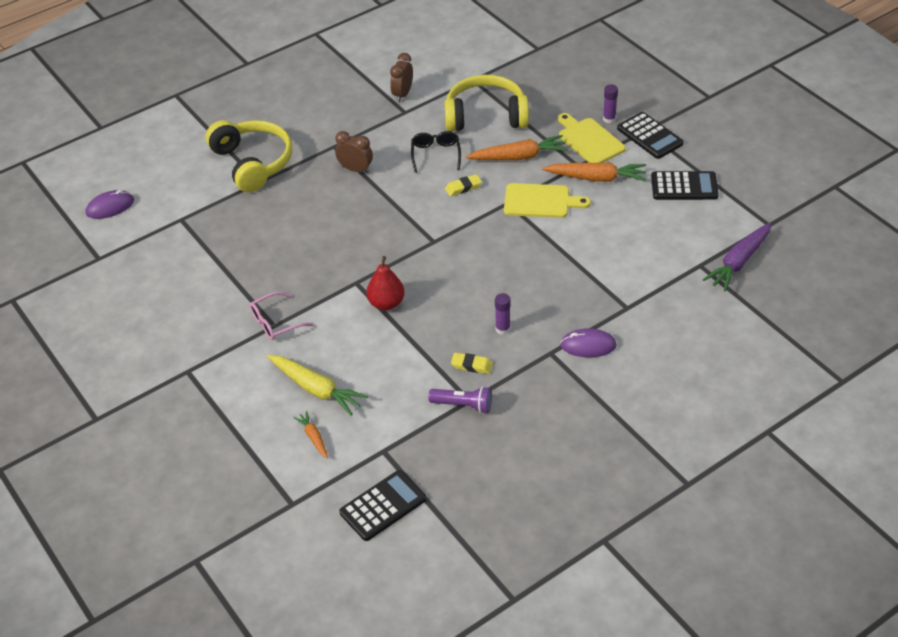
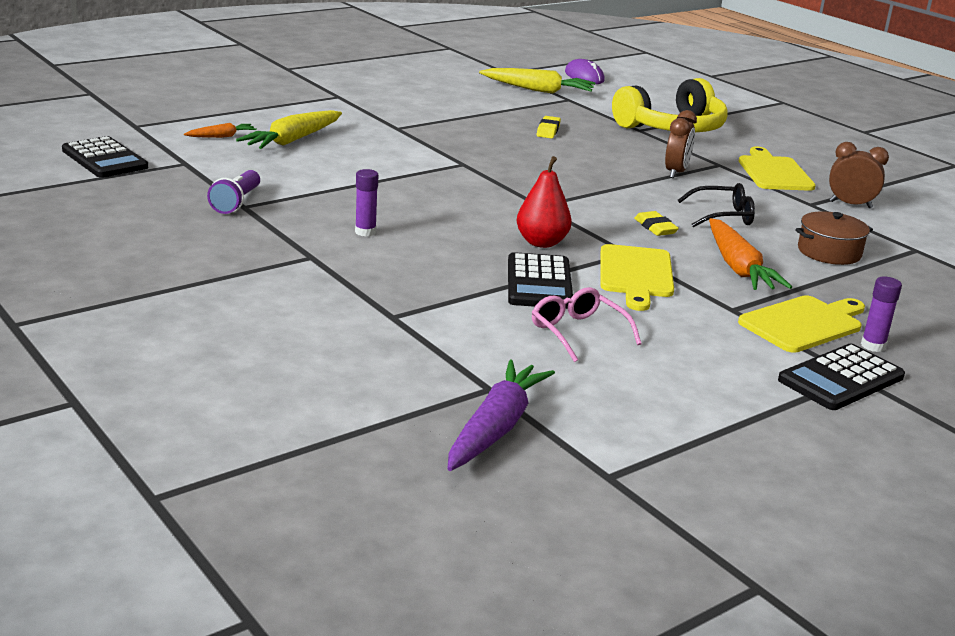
camera: 85 degrees right, 20 degrees down
(156, 237) = (538, 90): none -> yellow carrot
(275, 322) = (401, 128): pink glasses -> pink glasses (578, 332)
(346, 121) = (774, 172): none -> yellow cutting board
(386, 303) = (424, 175): red pear -> red pear (541, 243)
(471, 365) = (303, 211): yellow eraser -> yellow eraser (548, 131)
(485, 116) = (829, 252): yellow headphones -> brown pot
(588, 345) = (318, 281): purple mouse -> none
(596, 178) = (704, 321): orange carrot -> none
(684, 186) = (704, 397): black calculator -> black calculator (539, 283)
(739, 262) = (496, 427): purple carrot -> purple carrot turned 75 degrees clockwise

